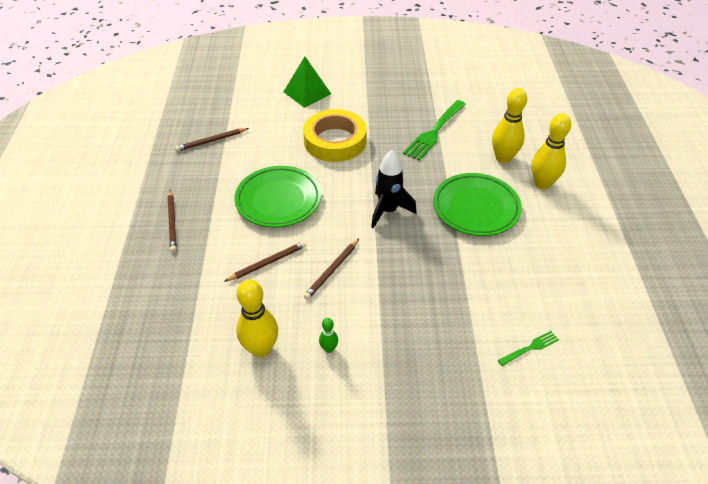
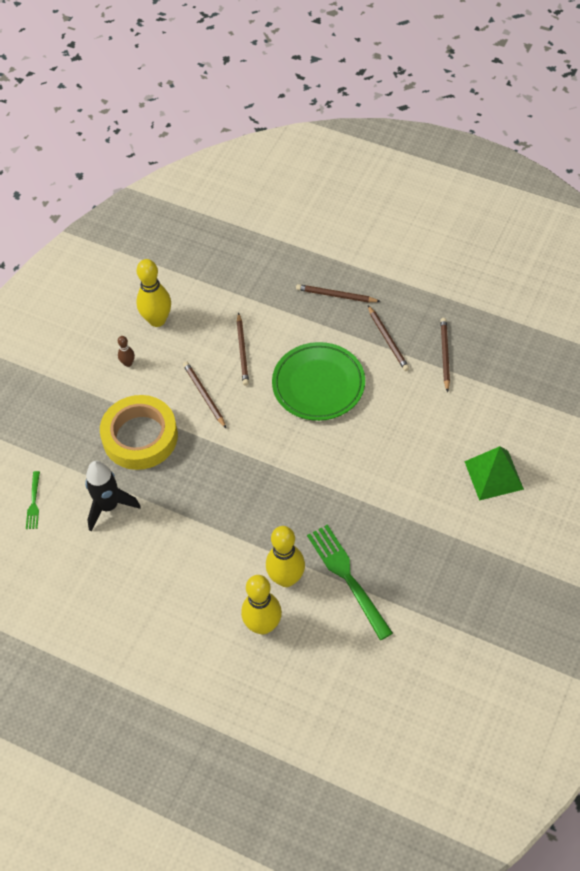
camera: 120 degrees right, 10 degrees up
(210, 175) = (387, 340): none -> brown pencil
(329, 348) = (128, 363): green bowling pin -> brown bowling pin
(335, 141) = (384, 468): yellow tape -> yellow tape (140, 437)
(388, 211) = (249, 471): black rocket -> black rocket (109, 506)
(476, 208) = (206, 552): green plate -> none
(542, 184) = (201, 640): yellow bowling pin -> yellow bowling pin (286, 578)

